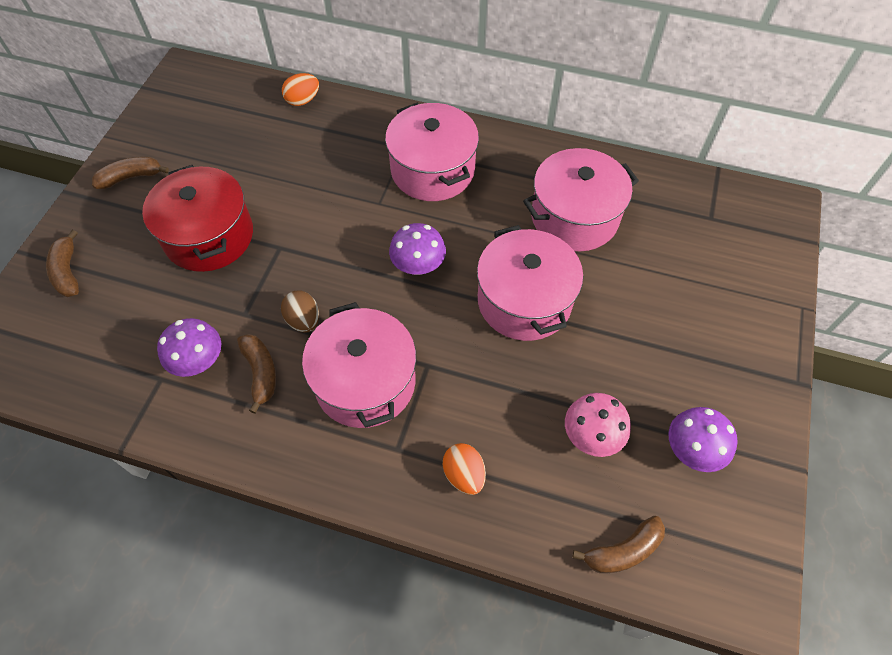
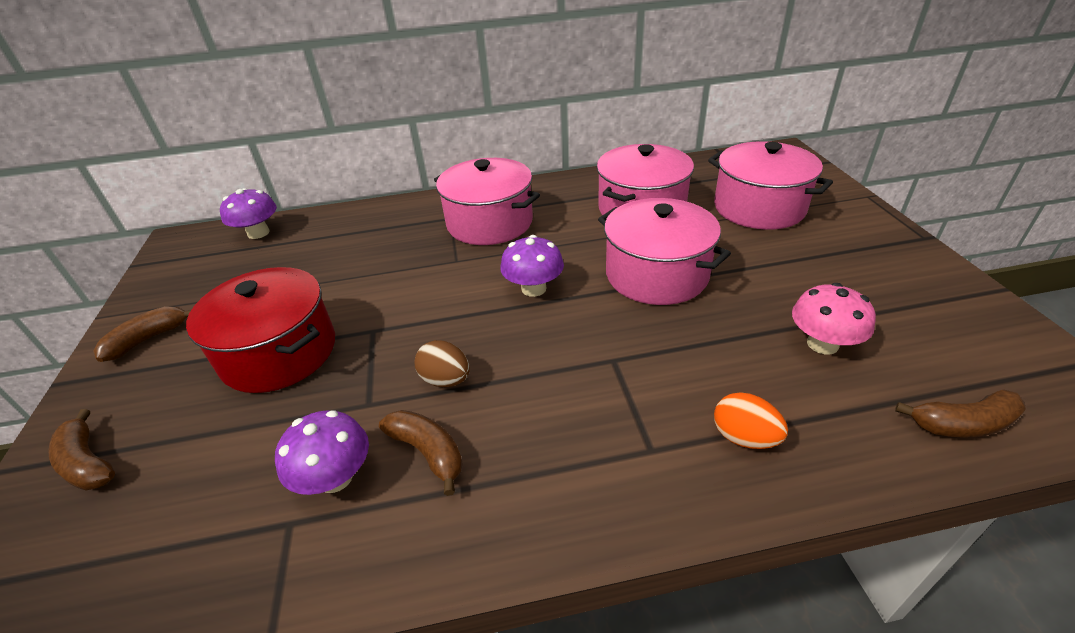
camera: 25 degrees left, 20 degrees down
(303, 100) = (324, 220): orange egg -> none
(365, 382) = (560, 404): pink pot -> pink pot (759, 207)
(623, 550) = (962, 424): brown banana -> brown banana turned 45 degrees clockwise
(692, 450) = (913, 314): purple mushroom -> purple mushroom (258, 233)

